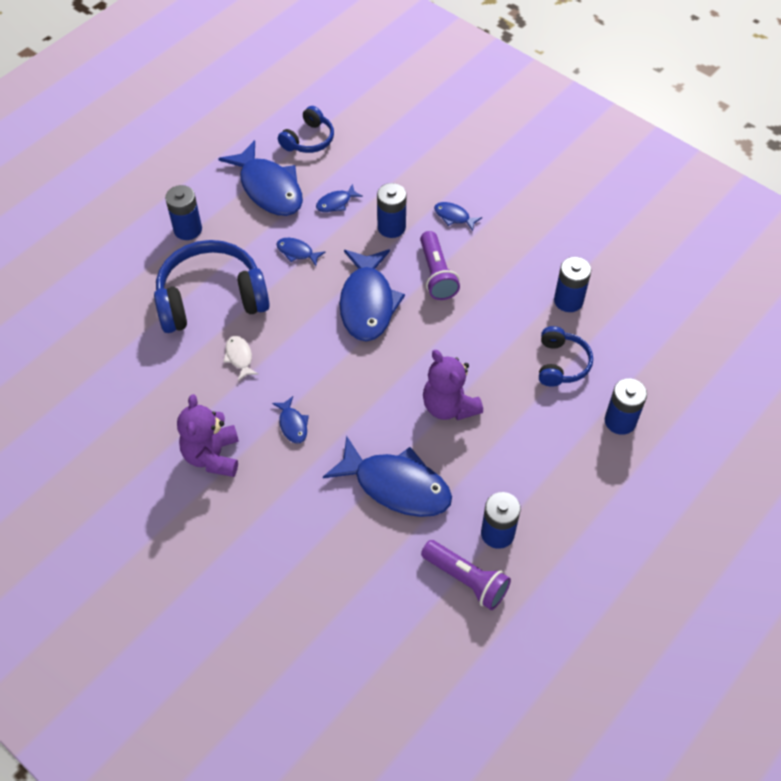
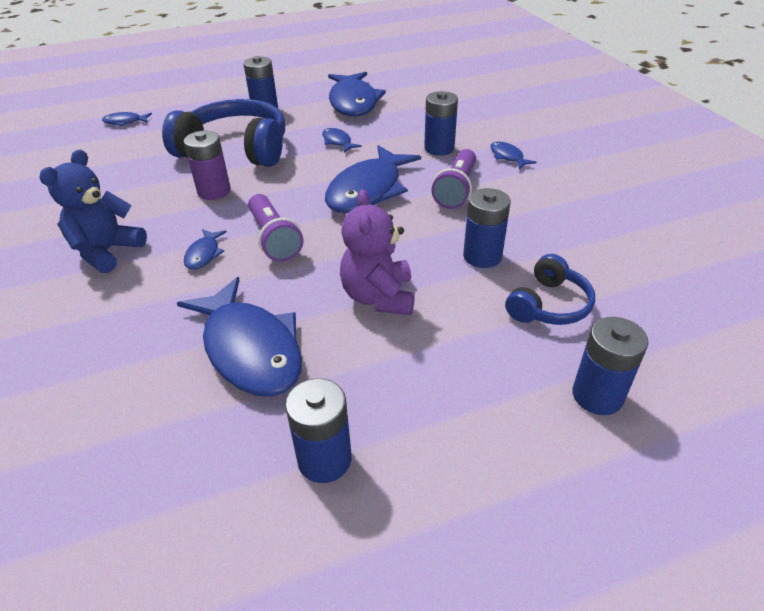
camera: 30 degrees right, 15 degrees down
(212, 456) = (107, 251): purple teddy bear -> blue teddy bear
(239, 357) = (214, 191): white fish -> purple battery
(308, 140) = (413, 85): blue headphones -> none
(336, 203) = (402, 123): blue fish -> blue fish (125, 122)
(466, 579) = (233, 500): purple flashlight -> purple flashlight (274, 239)
(568, 300) = (595, 251): blue battery -> blue battery (482, 256)

